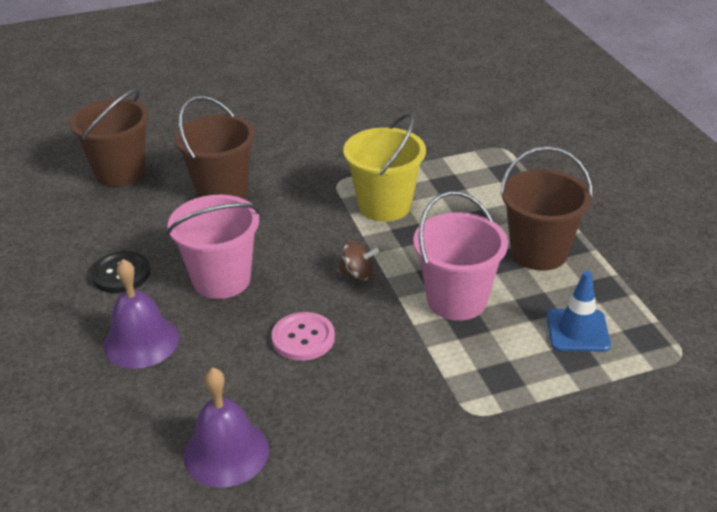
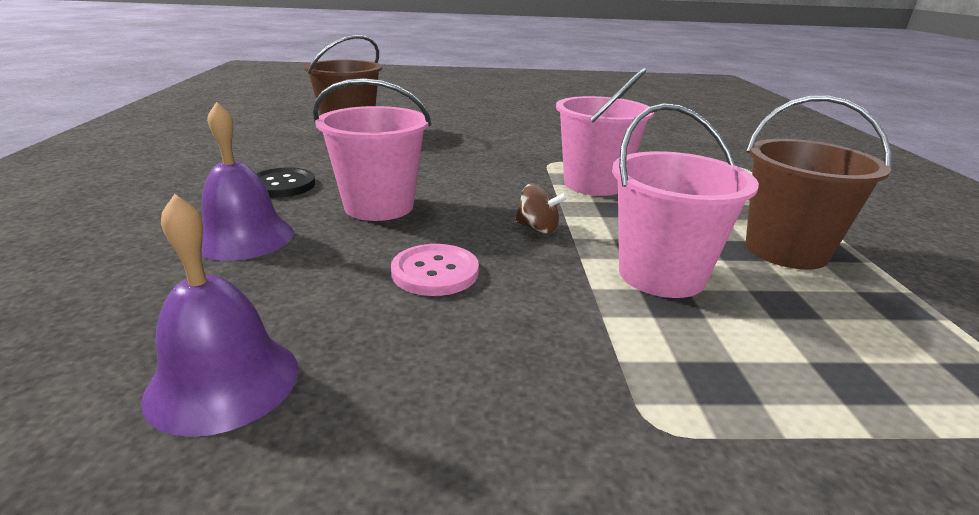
camera: 15 degrees right, 10 degrees down
(222, 191) = (430, 151): brown bucket -> none
(384, 206) = (594, 184): yellow bucket -> pink bucket
(577, 331) = (856, 346): blue traffic cone -> none

